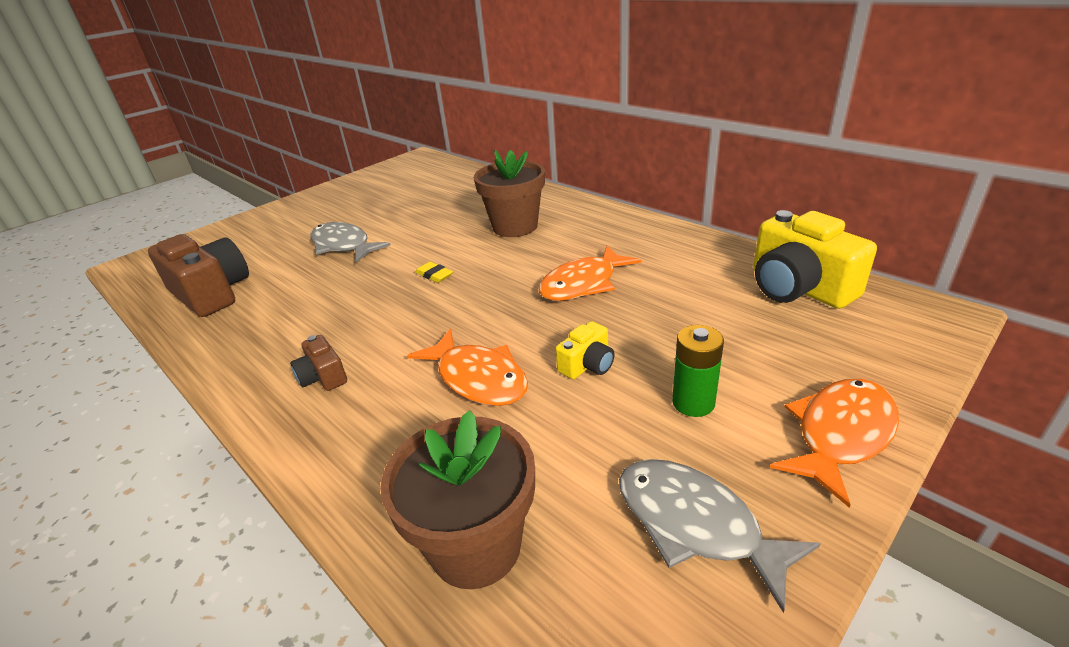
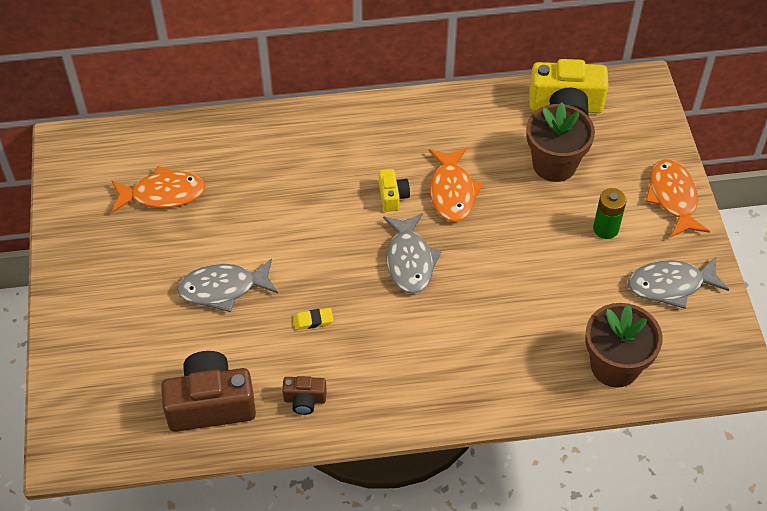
camera: 55 degrees left, 20 degrees up
(323, 377) = (416, 373): brown camera -> brown camera (304, 400)
(434, 275) = (347, 258): yellow eraser -> yellow eraser (313, 320)
(469, 303) = (409, 261): none -> grey fish
(478, 378) = (497, 301): orange fish -> orange fish (163, 194)
(515, 226) = (325, 172): brown flower pot -> brown flower pot (554, 164)
(587, 365) = (535, 247): yellow camera -> yellow camera (392, 196)

